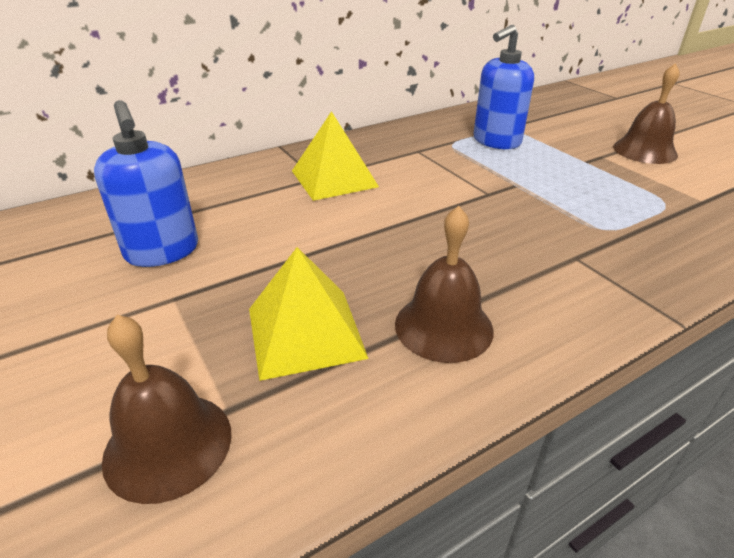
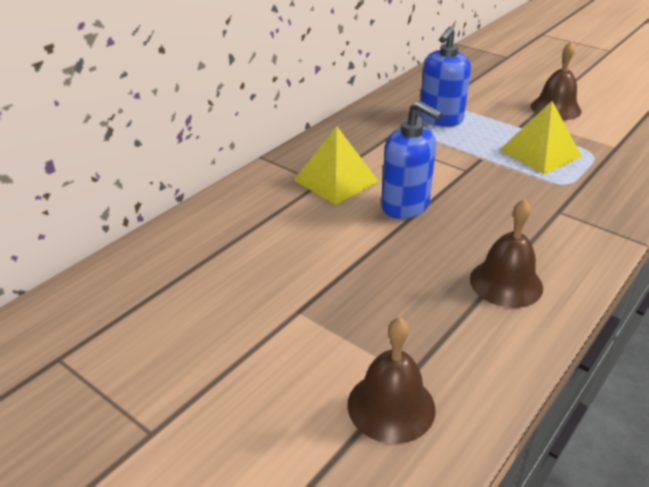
camera: 20 degrees left, 0 degrees up
(162, 251) = (252, 276): blue soap dispenser -> blue soap dispenser (405, 206)
(305, 332) = (418, 311): yellow pyramid -> yellow pyramid (540, 153)

